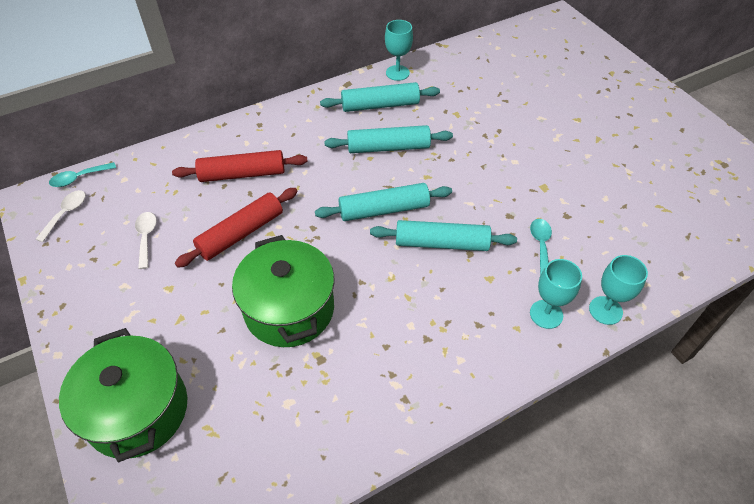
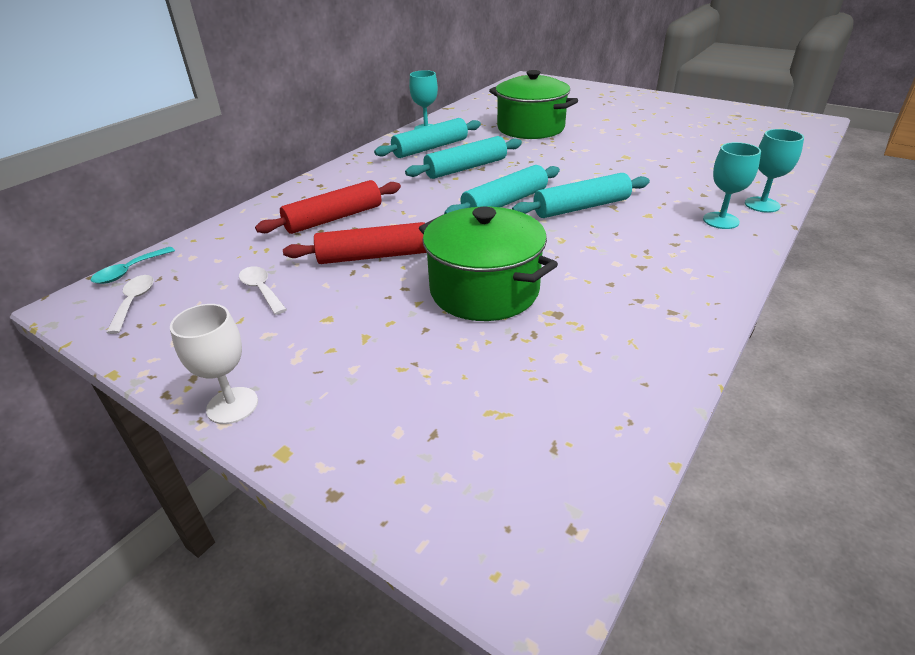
camera: 25 degrees left, 15 degrees down
(69, 342) = (232, 405): none -> white goblet
(137, 410) = (386, 431): green pot -> green pot (530, 128)
(241, 233) = (374, 256): red rolling pin -> red rolling pin turned 60 degrees clockwise
(540, 244) = (664, 185): turquoise spoon -> none

